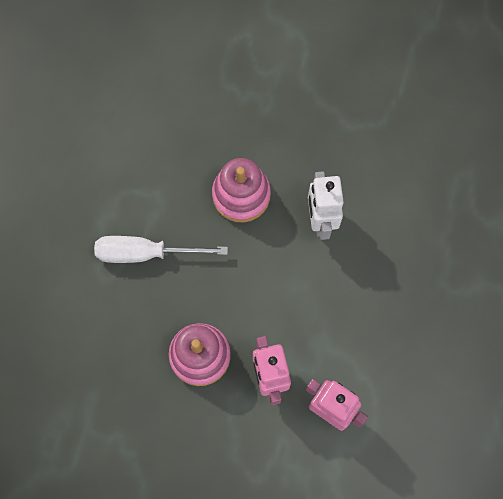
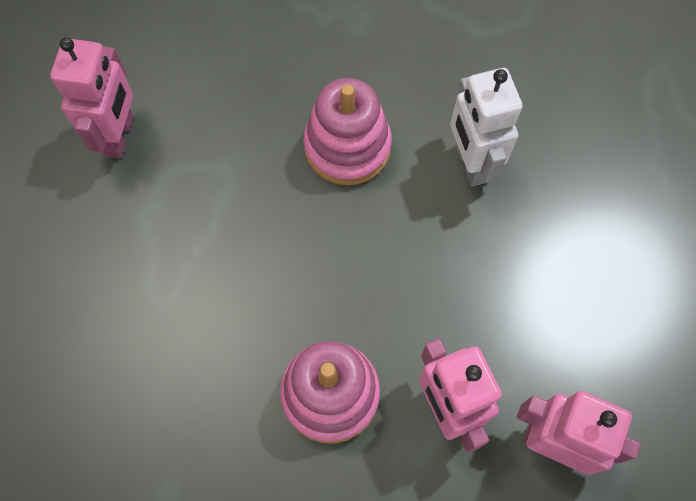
camera: 10 degrees left, 5 degrees down
(92, 162) = (119, 136): none -> pink robot
(146, 253) = (219, 252): white screwdriver -> none

